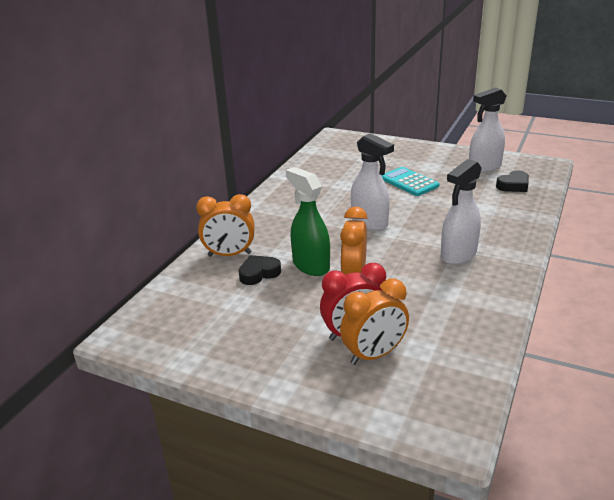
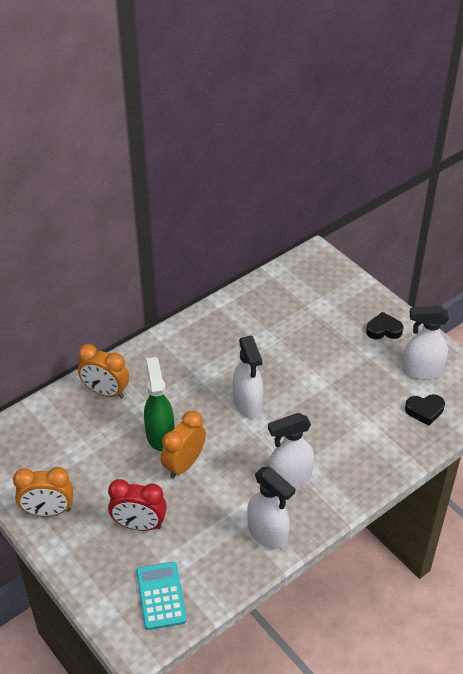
camera: 25 degrees right, 15 degrees up
(259, 273) = (114, 425): black heart -> black heart (383, 330)
(374, 355) = (138, 551): orange clock -> orange clock (48, 511)
(409, 182) = (329, 362): turquoise calculator -> turquoise calculator (161, 596)
(482, 296) = (268, 534): none -> white spray bottle

